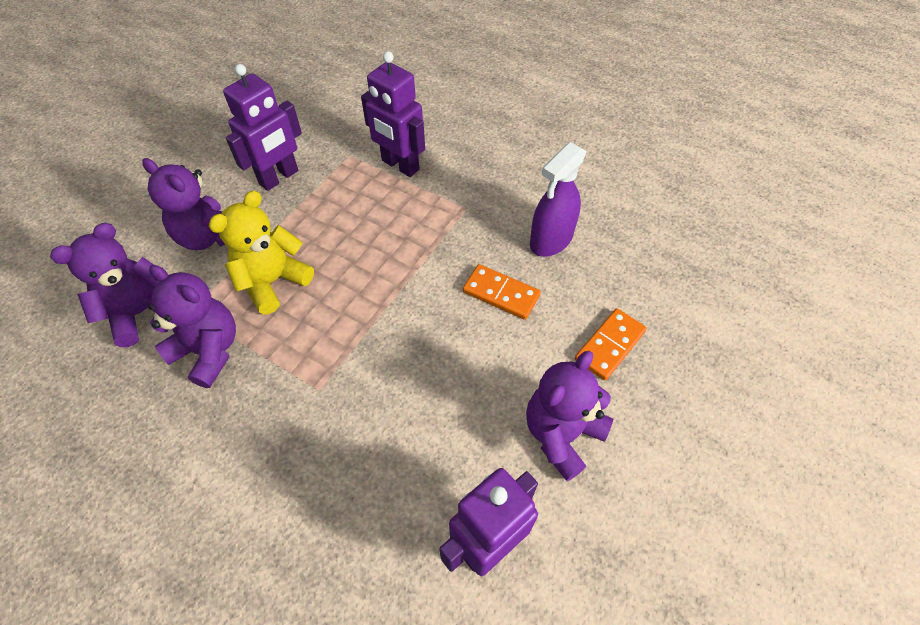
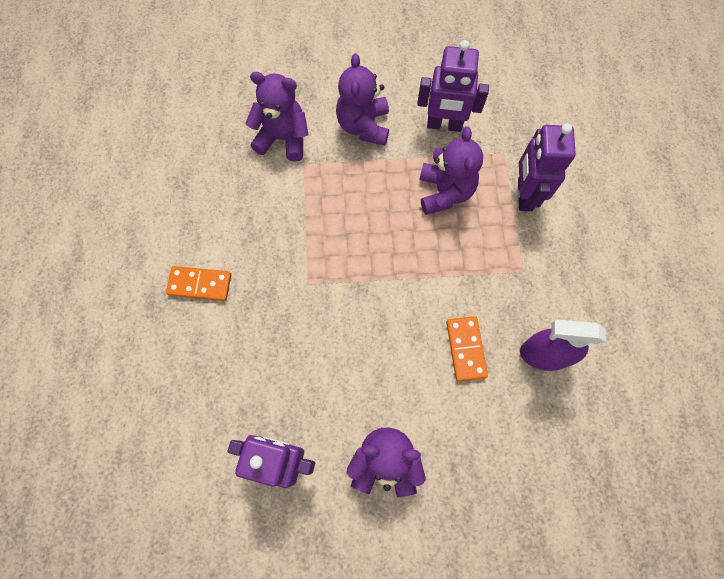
camera: 55 degrees right, 15 degrees up
(208, 351) = (286, 198): purple teddy bear -> purple teddy bear (444, 192)
(273, 282) = (360, 193): yellow teddy bear -> none
(610, 345) = (480, 456): orange domino -> orange domino (200, 284)

